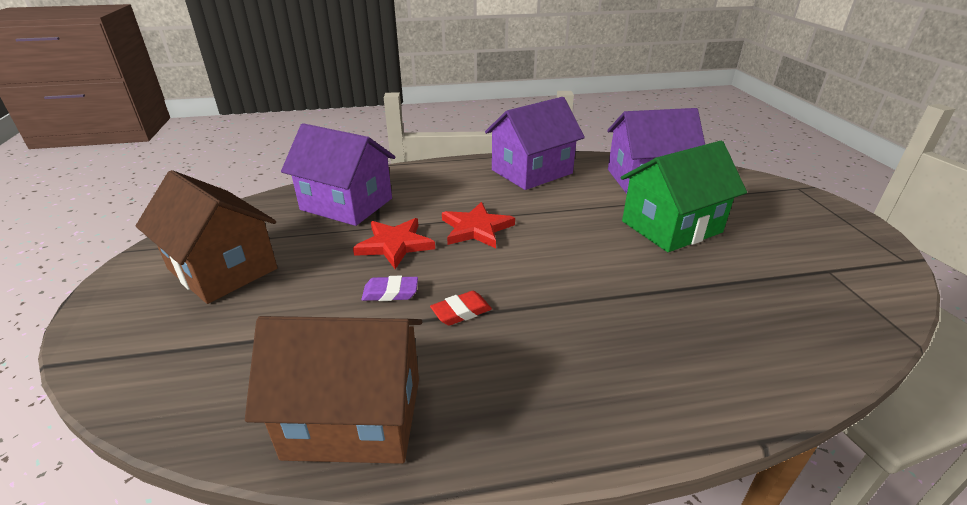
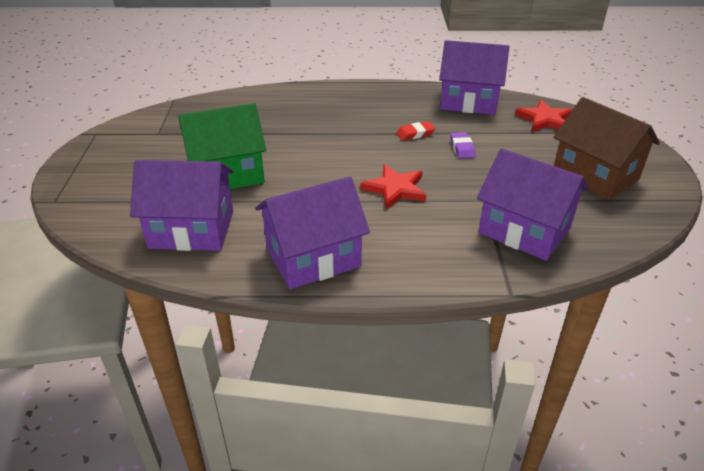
camera: 170 degrees left, 5 degrees up
(354, 416) = (469, 101): brown house -> purple house
(390, 292) = (462, 148): purple eraser -> purple eraser turned 75 degrees clockwise
(395, 245) = (465, 181): red star -> red star (544, 119)

